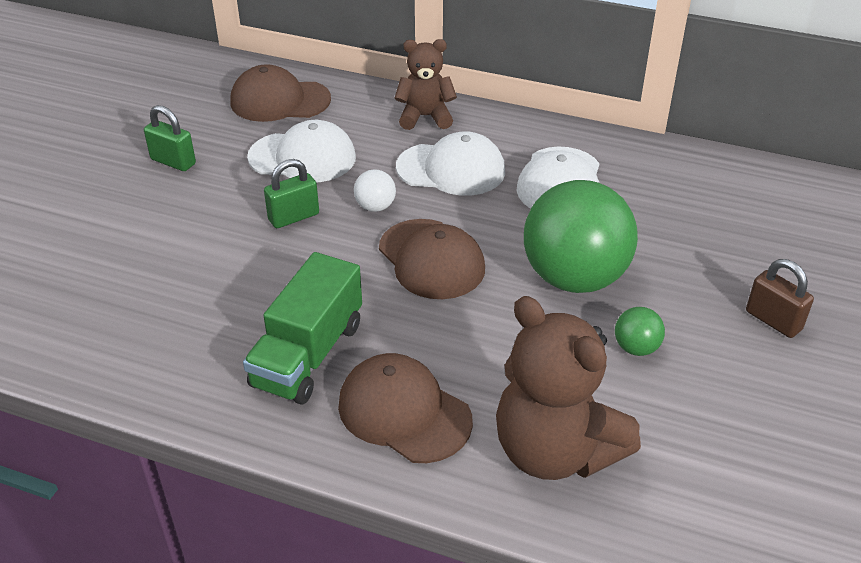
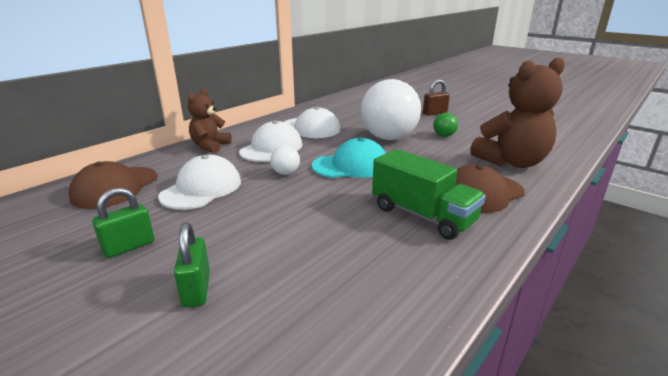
camera: 70 degrees left, 15 degrees down
(293, 217) = (269, 201): green padlock -> green padlock (196, 289)
(431, 259) = (351, 166): brown cap -> turquoise cap
(574, 278) = (388, 138): green ball -> white ball

